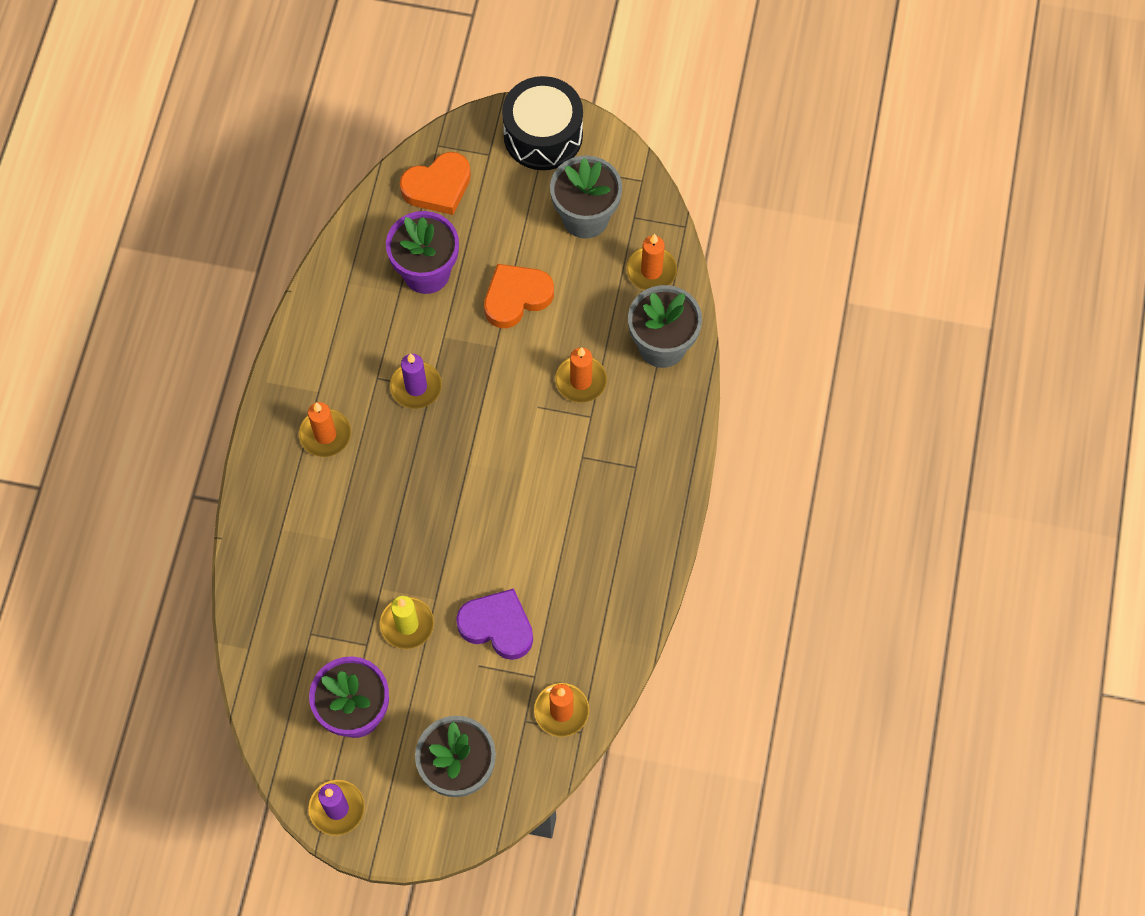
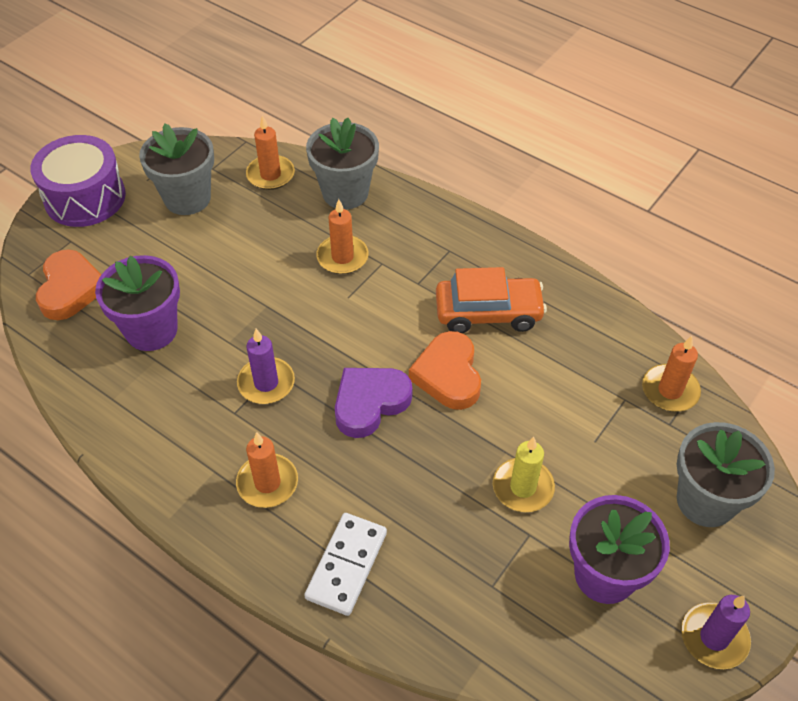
camera: 65 degrees left, 15 degrees down
(282, 523) = (346, 565): none -> white domino
(497, 626) = (559, 409): purple heart -> purple heart (370, 403)
(516, 297) = (228, 272): orange heart -> orange heart (448, 375)
(543, 135) = (85, 197): black drum -> purple drum
(576, 529) = (488, 313): none -> orange car

